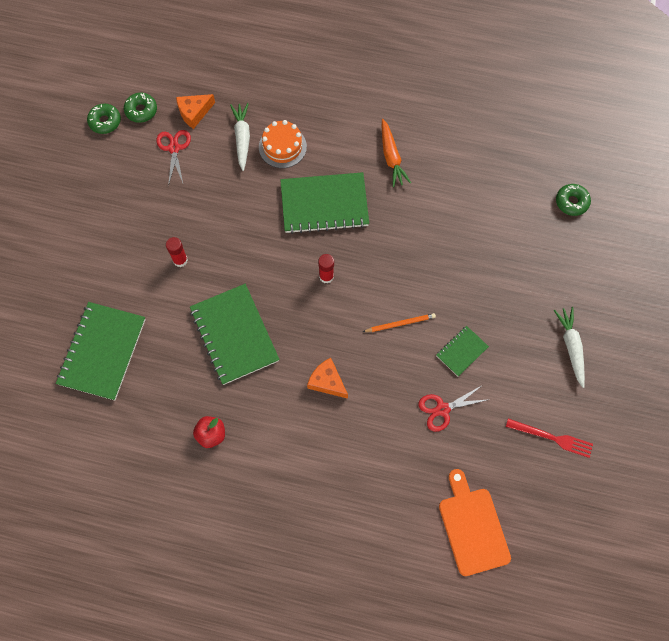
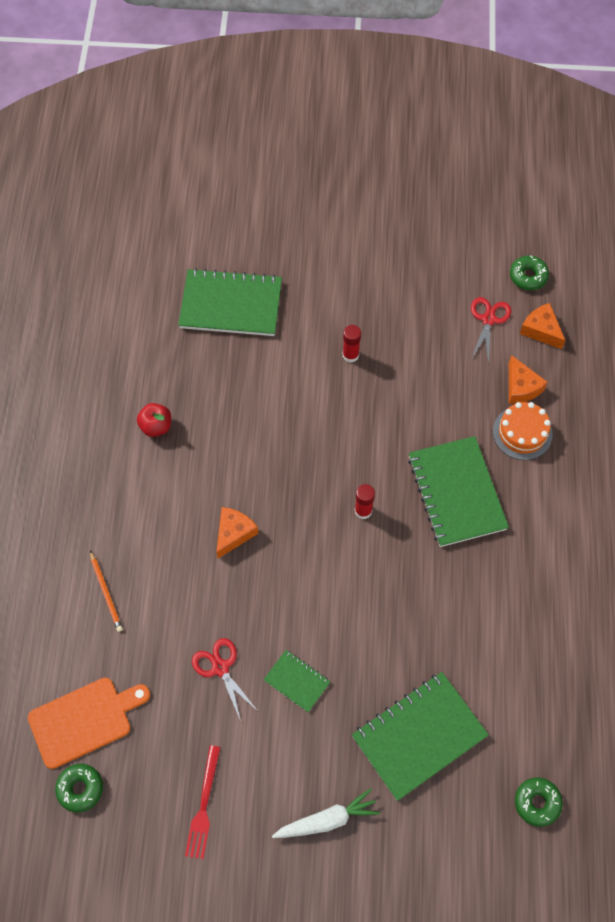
camera: 80 degrees right, 5 degrees down
(105, 121) = (503, 244): green donut -> green donut (80, 789)
(174, 148) = (488, 319): red scissors -> red scissors turned 60 degrees counterclockwise
(234, 335) = (272, 427): green notebook -> green notebook (419, 736)
(242, 138) = (521, 387): white carrot -> orange cheese
(391, 157) = (542, 560): orange carrot -> none
(400, 323) = (319, 603): orange pencil -> orange pencil (106, 592)

